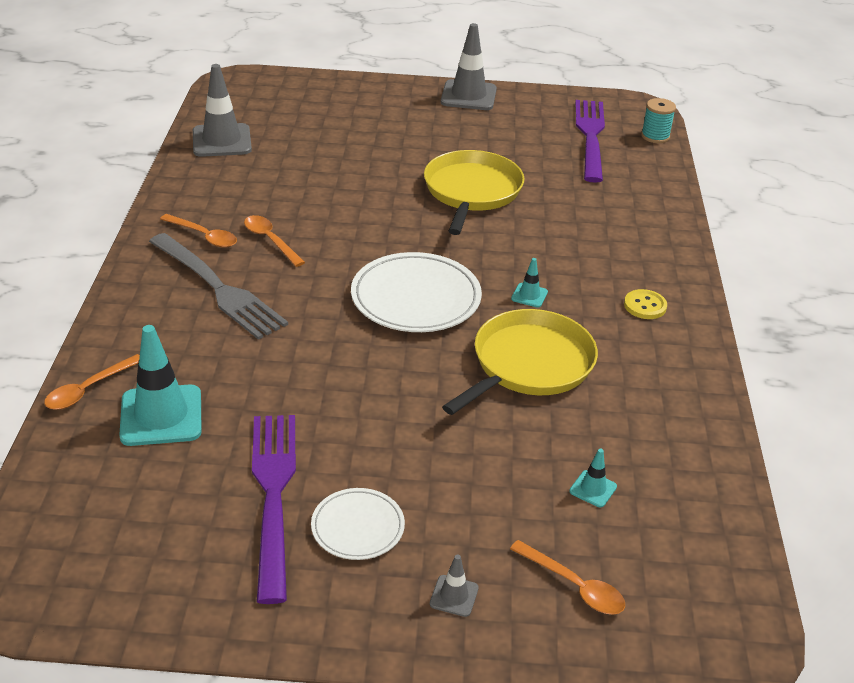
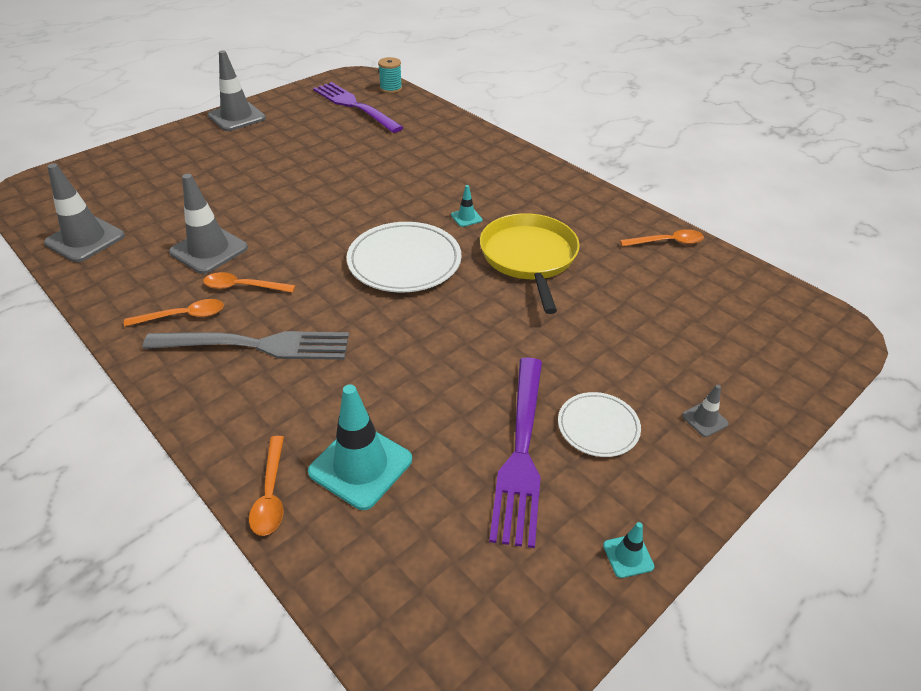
camera: 45 degrees left, 5 degrees up
(273, 495) = (521, 452): purple fork -> purple fork turned 120 degrees counterclockwise
(288, 198) = (209, 250): none -> grey traffic cone
(471, 192) = (334, 175): yellow pan -> none
(574, 585) = (740, 361): orange spoon -> orange spoon (667, 242)
(593, 489) = (666, 302): turquoise traffic cone -> turquoise traffic cone (628, 556)
(645, 306) = (532, 185): yellow button -> none

